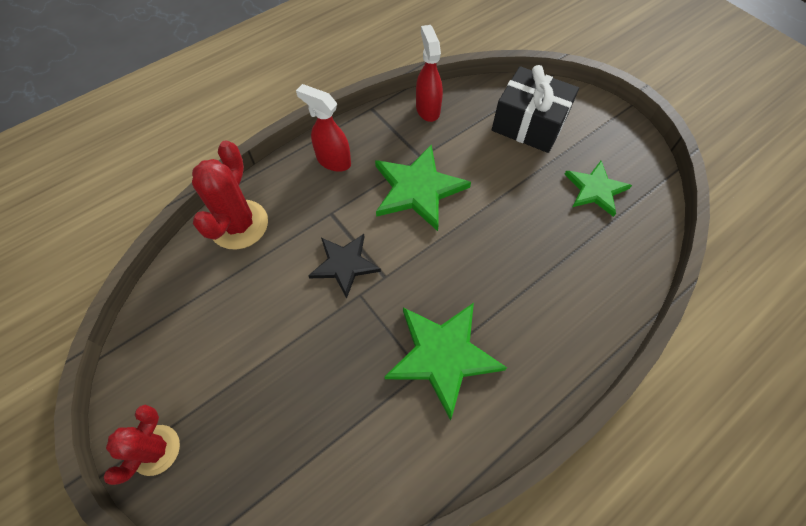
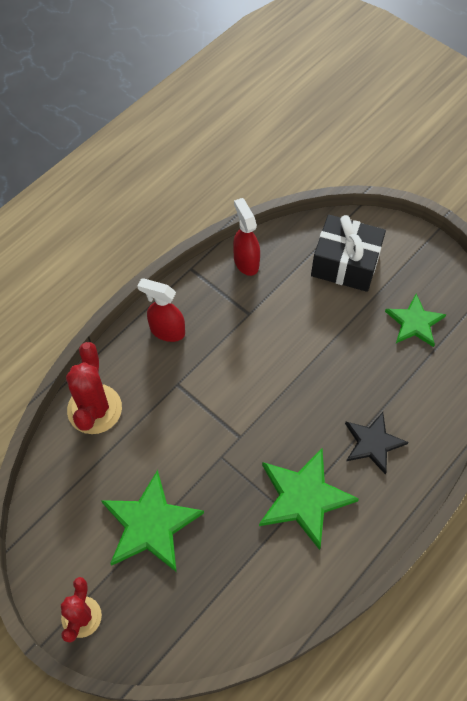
camera: 10 degrees left, 0 degrees up
(344, 264) = (201, 431): black star -> black star (373, 443)
(418, 189) = (253, 347): green star -> green star (150, 524)

